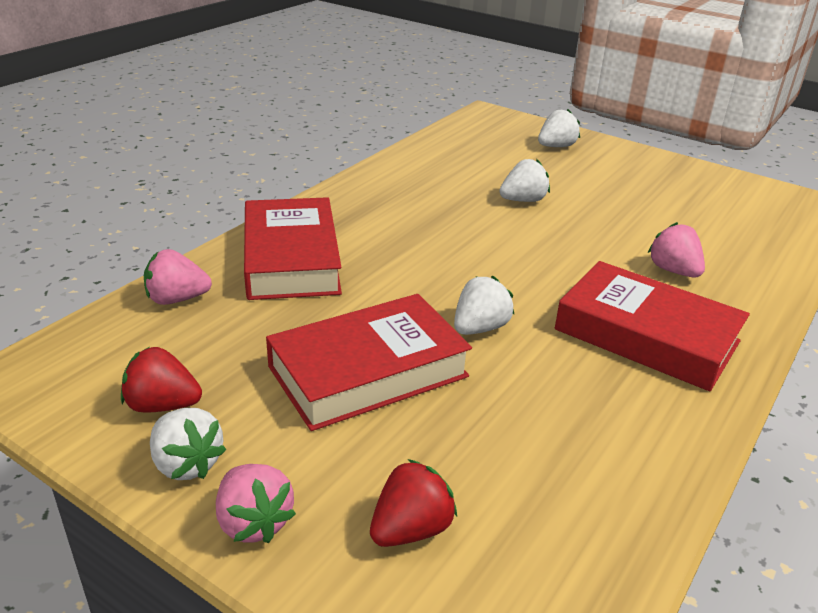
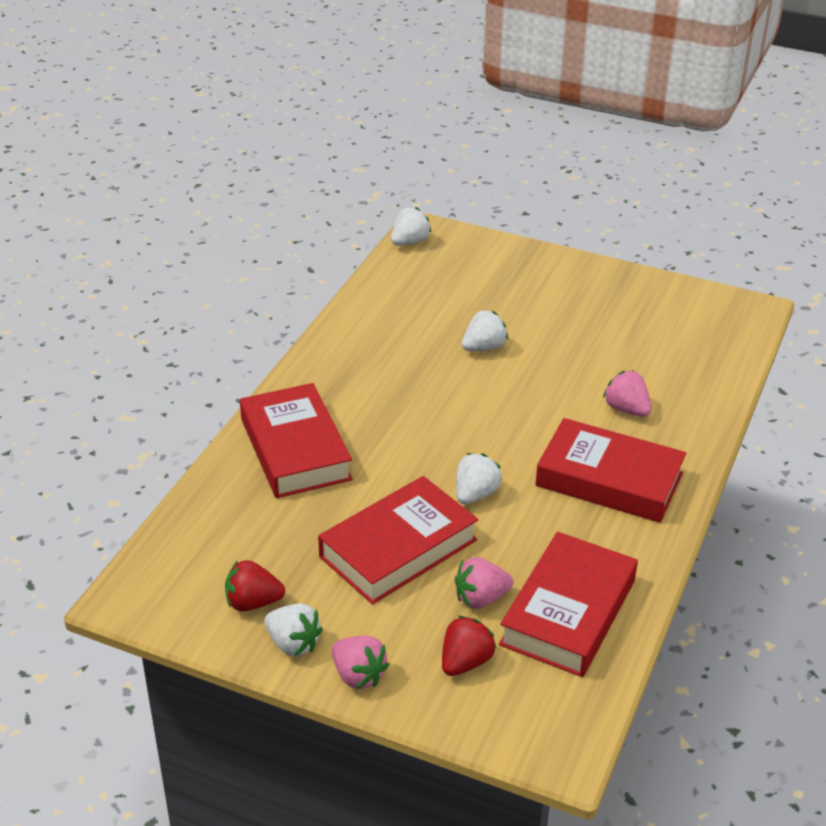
camera: 10 degrees left, 5 degrees up
(177, 299) = (216, 507): pink strawberry -> pink strawberry (481, 598)
(556, 146) = (502, 269): white strawberry -> white strawberry (409, 242)
(572, 484) = (568, 612): none -> red book

